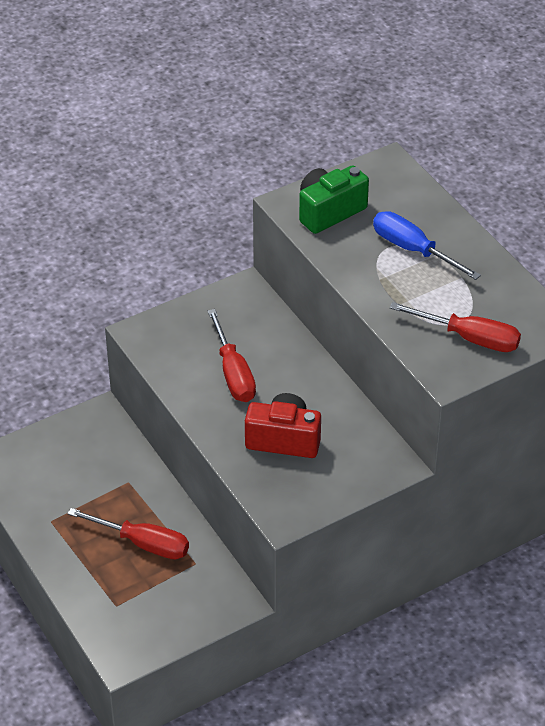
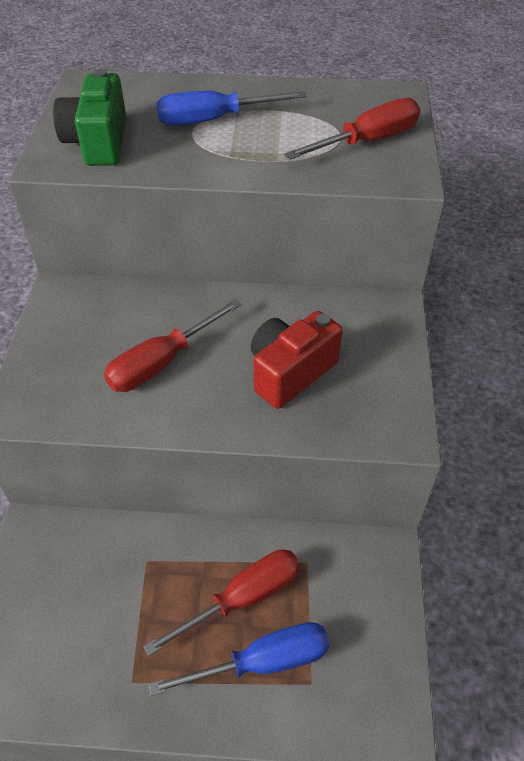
camera: 55 degrees left, 5 degrees up
(110, 575) = (263, 662): none -> blue screwdriver
(233, 373) = (162, 363): red screwdriver -> red screwdriver turned 120 degrees clockwise

